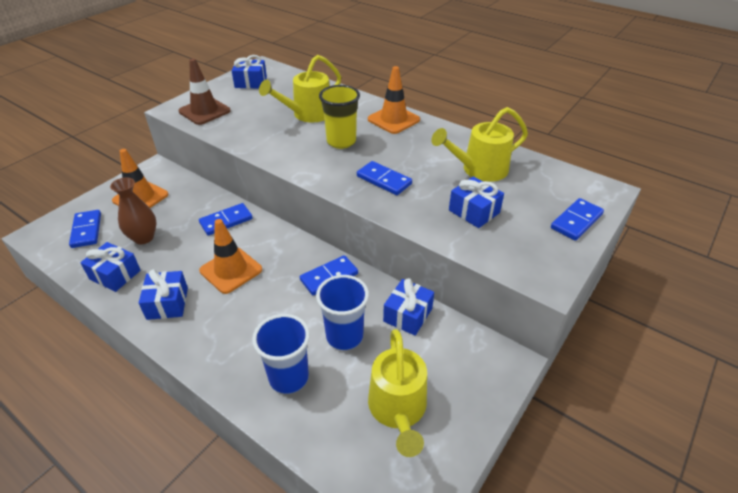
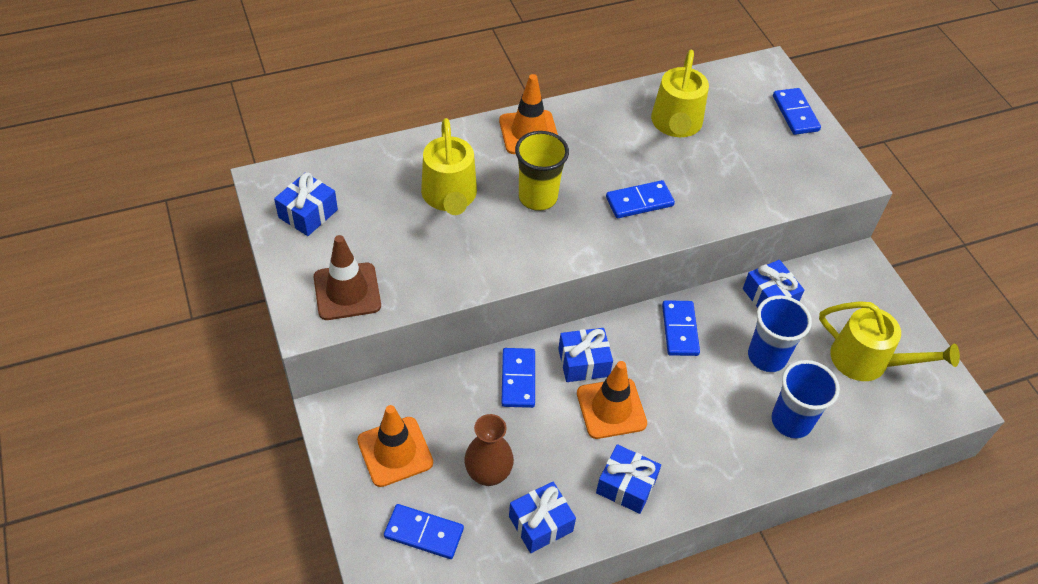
camera: 60 degrees left, 10 degrees up
(474, 211) = (736, 167): blue gift -> blue gift (583, 362)

